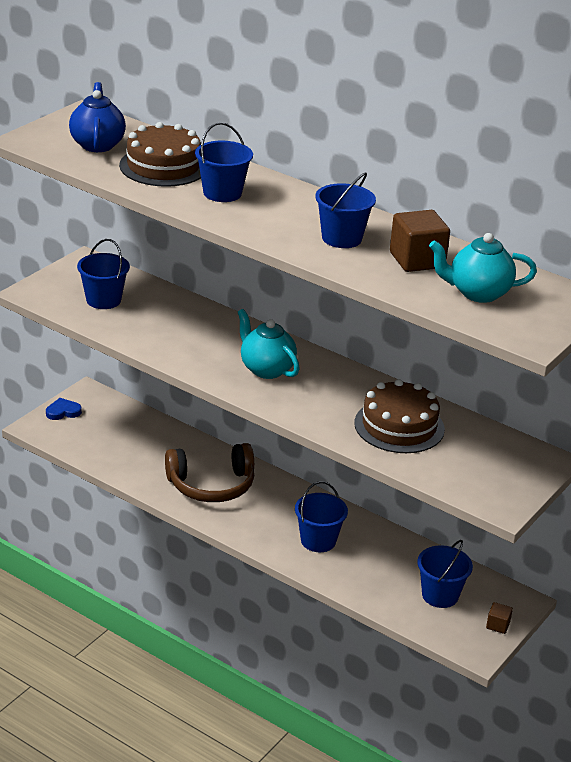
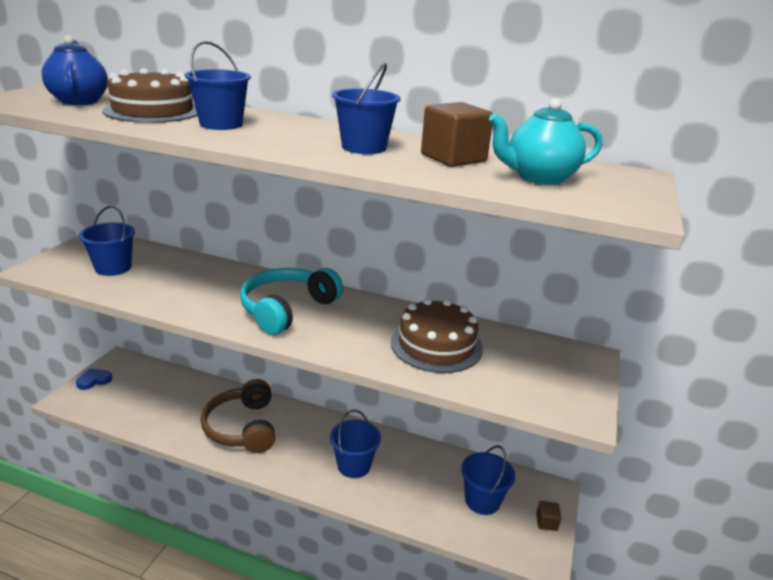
camera: 15 degrees left, 5 degrees down
(211, 485) = (242, 427): brown headphones -> brown headphones turned 105 degrees clockwise
(266, 369) = (287, 309): turquoise teapot -> turquoise headphones

